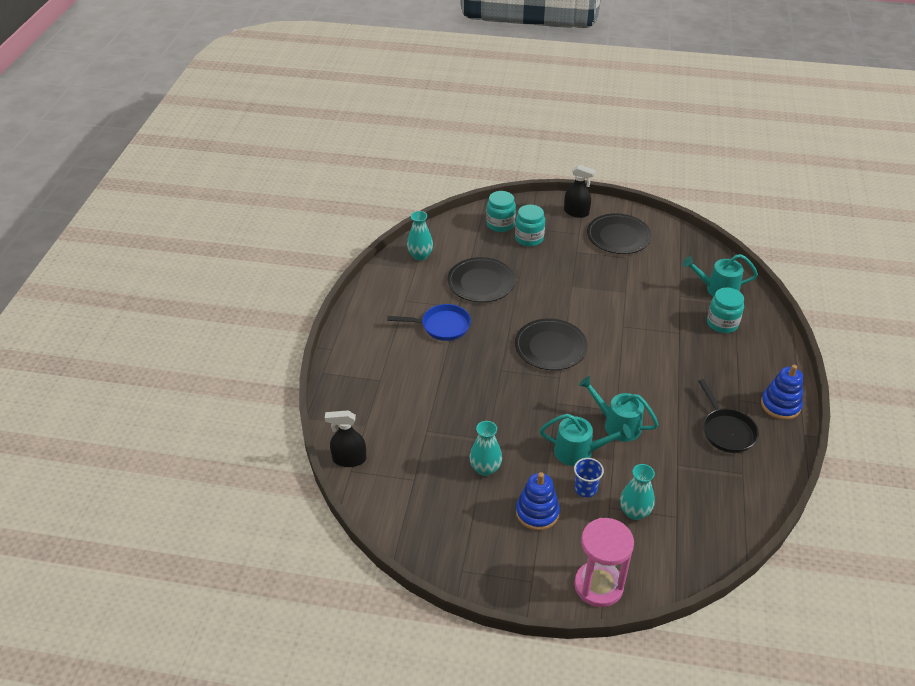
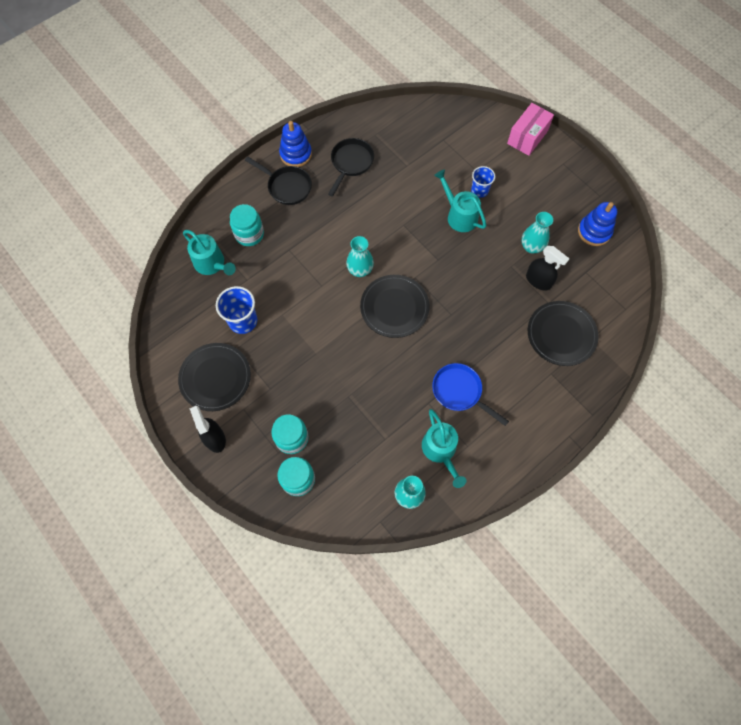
camera: 140 degrees left, 25 degrees up
(349, 459) = (621, 319): black spray bottle -> black spray bottle (538, 281)
(481, 282) = (385, 416): black plate -> black plate (561, 334)
(537, 512) = (524, 197): blue stacking toy -> blue stacking toy (594, 231)
(598, 586) = (527, 137): pink hourglass -> pink box
(617, 424) = (414, 215): turquoise watering can -> turquoise watering can (441, 451)
(634, 512) = (465, 158): turquoise vase -> turquoise vase (360, 270)
(646, 273) = (243, 321): none -> blue cup
(747, 375) = (287, 187): none -> black pan

